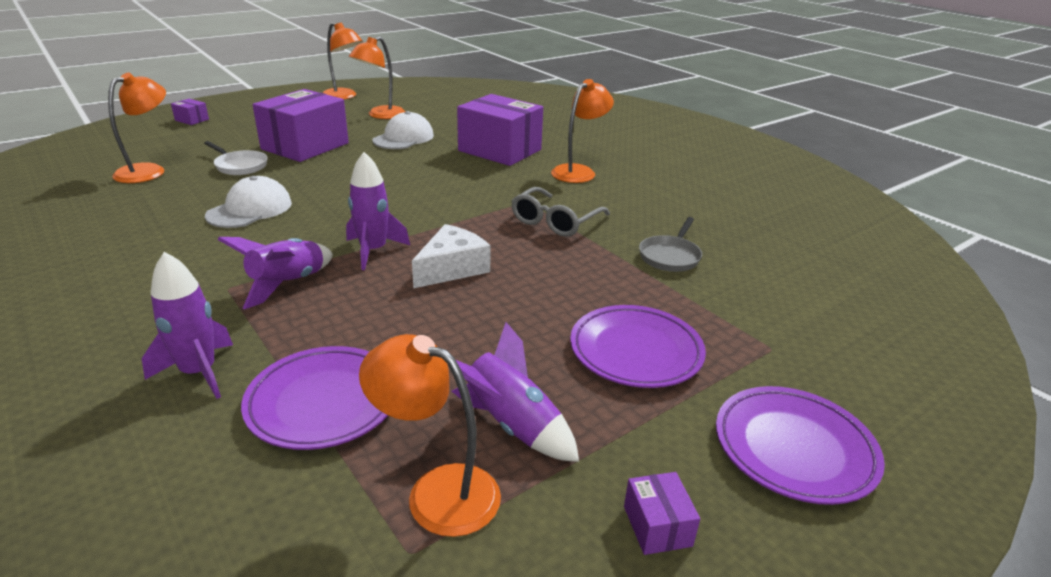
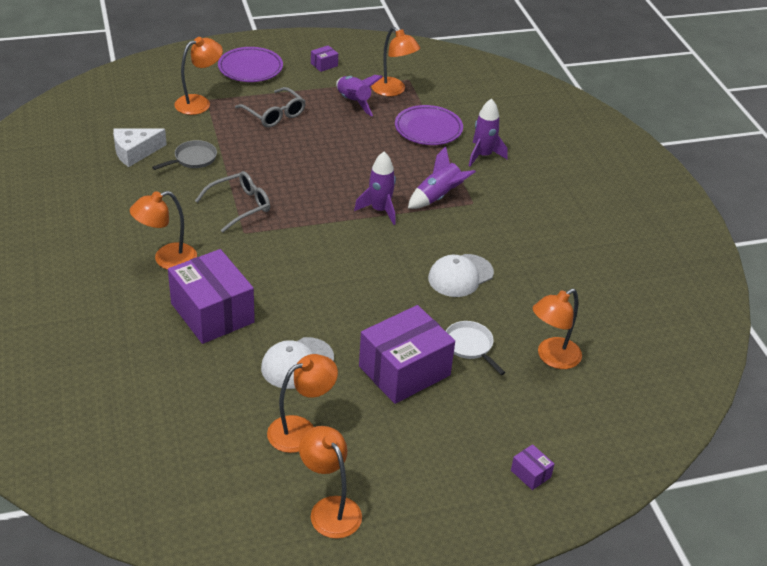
camera: 160 degrees left, 10 degrees up
(452, 268) = (336, 184): white cheese -> white cheese (135, 152)
(635, 351) = (274, 114): purple plate -> grey glasses
(657, 526) = (324, 65): purple box -> purple box turned 45 degrees clockwise
(774, 338) = (199, 103): none -> orange lamp

